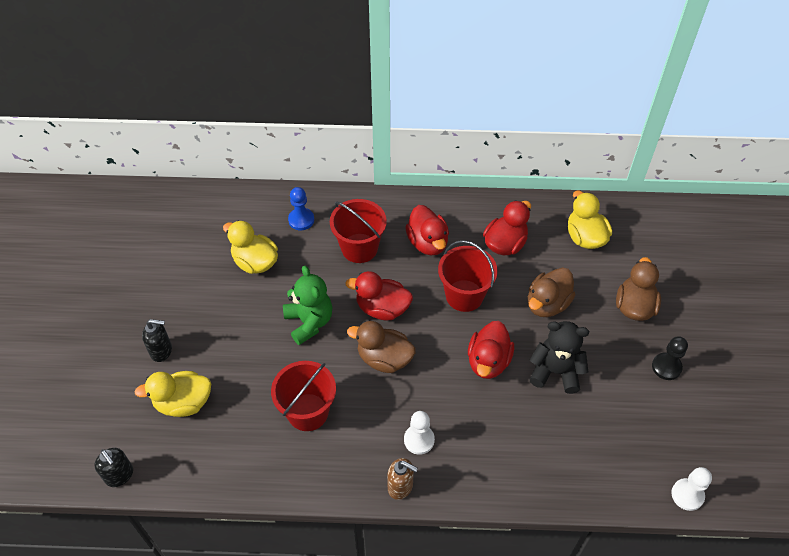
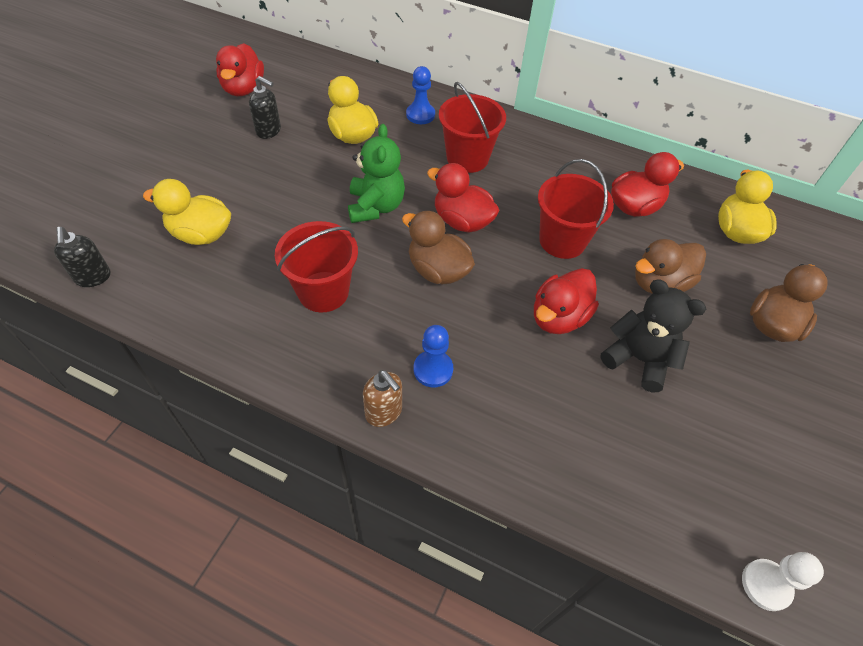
camera: 20 degrees right, 0 degrees up
(161, 351) = (211, 180): black soap dispenser -> black soap dispenser (269, 131)
(419, 440) = (433, 369): white pawn -> blue pawn
(427, 243) = (545, 177): red duck -> red duck (243, 89)
(666, 367) = (792, 409): black pawn -> none

